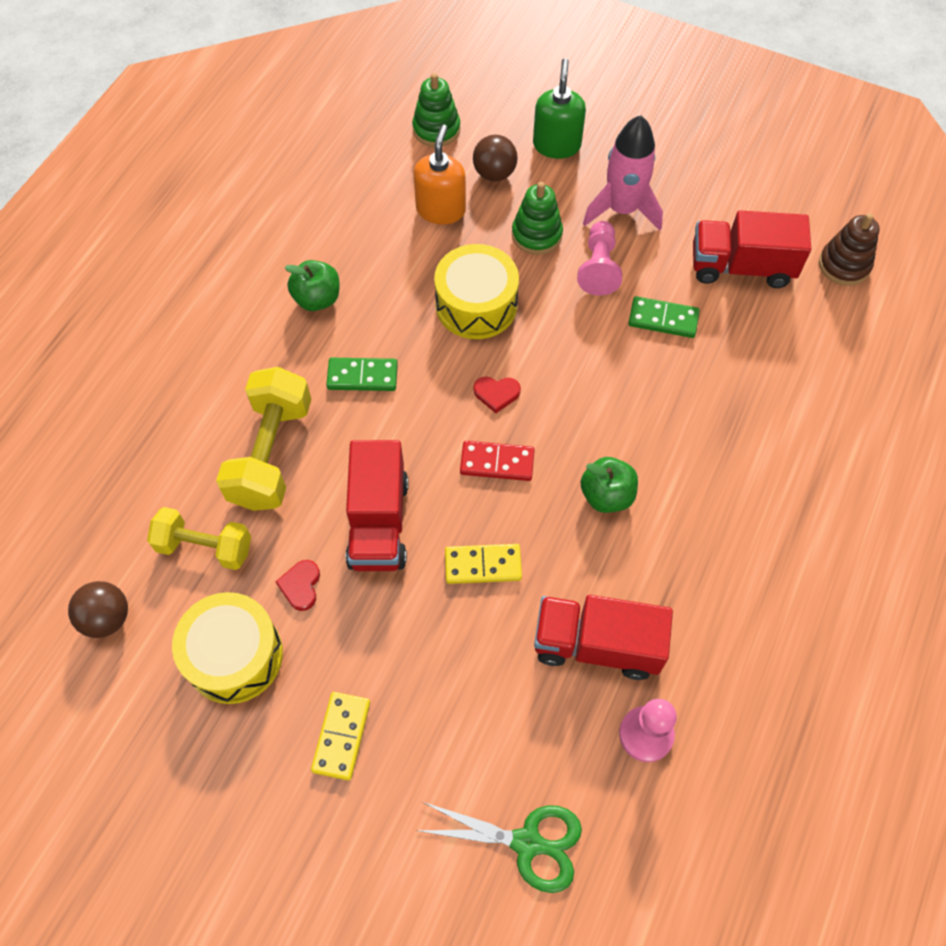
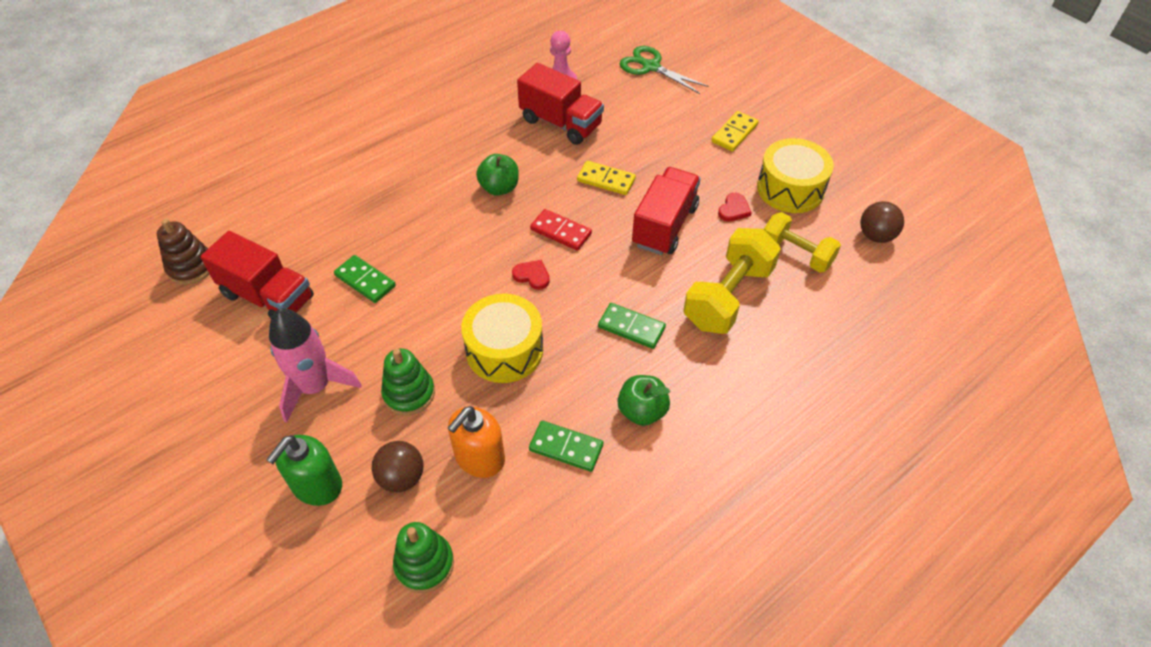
camera: 155 degrees left, 10 degrees down
(371, 244) = (566, 448): none -> green domino
(599, 267) = (380, 341): pink pawn -> none

